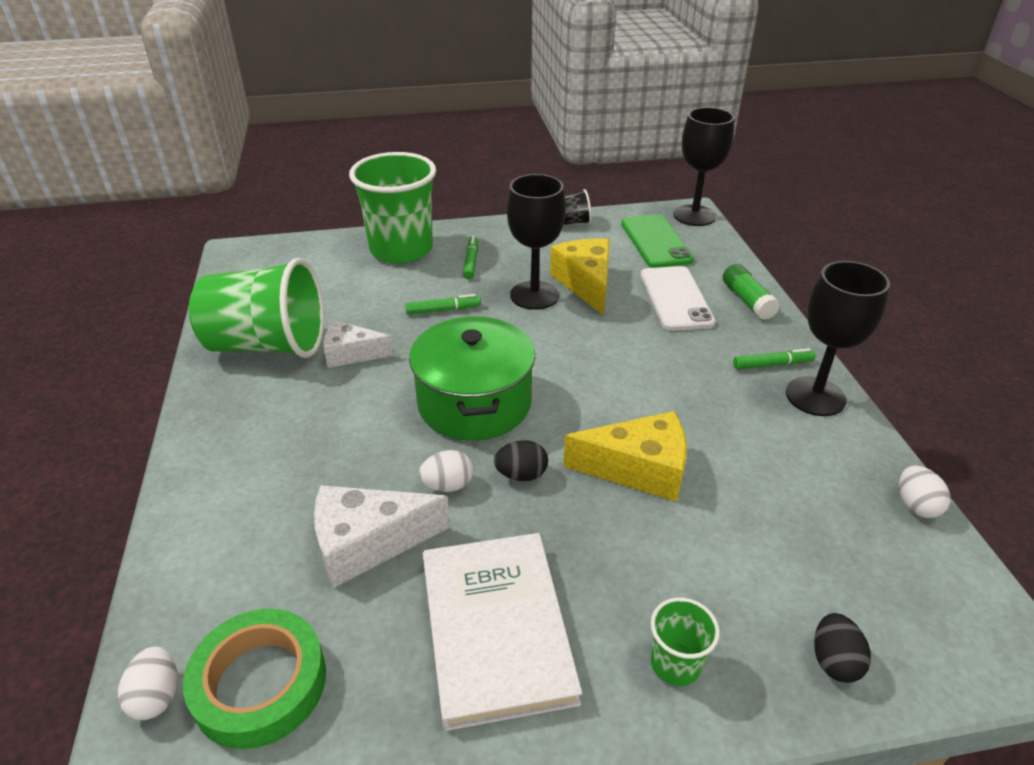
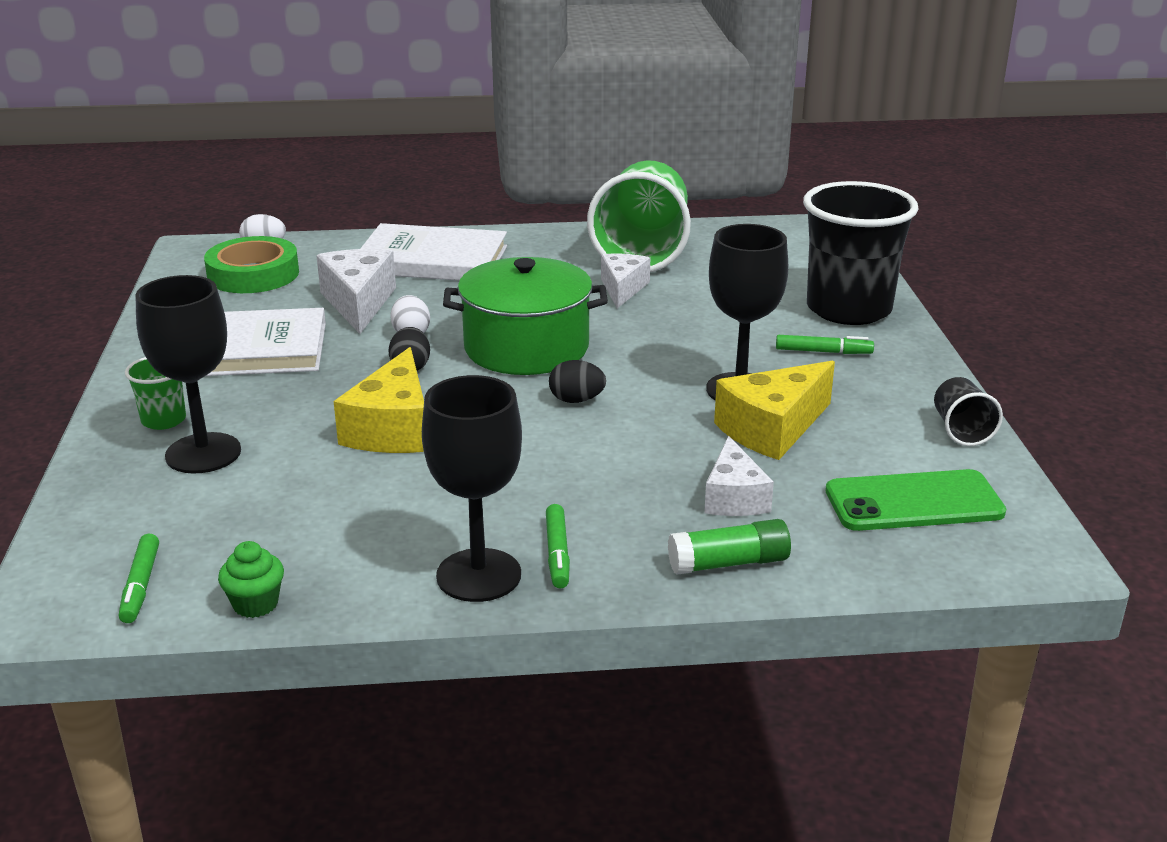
camera: 95 degrees right, 10 degrees down
(251, 495) = (432, 260): none -> white book
(401, 250) = (848, 309): green cup -> black cup
(443, 310) = (706, 333): green marker -> green marker (141, 585)
(586, 284) = (772, 429): yellow cheese -> yellow cheese turned 150 degrees clockwise
(676, 298) = (734, 497): white phone -> white cheese
(694, 215) = (1029, 557): black goblet -> black goblet (203, 453)
(834, 661) = (112, 497): black egg -> black egg (576, 400)
(916, 505) = (255, 604): white egg -> green cupcake

